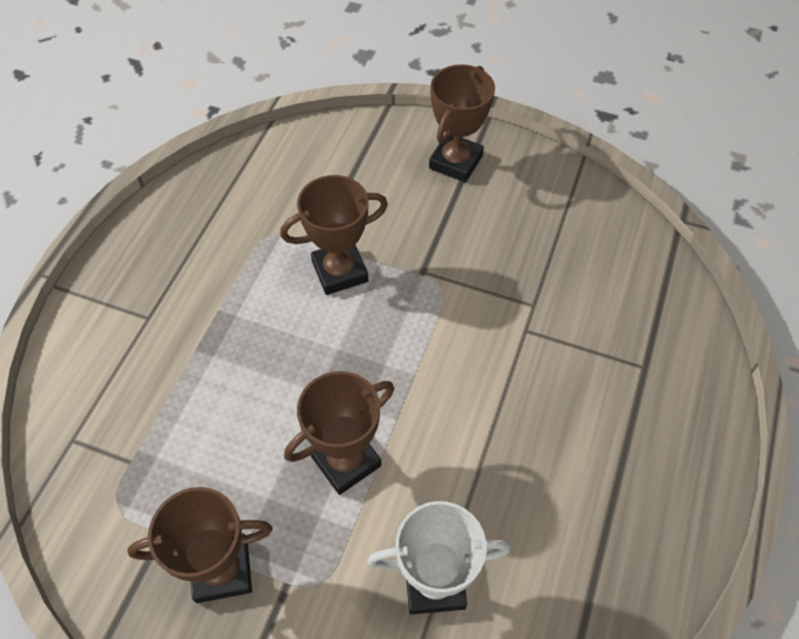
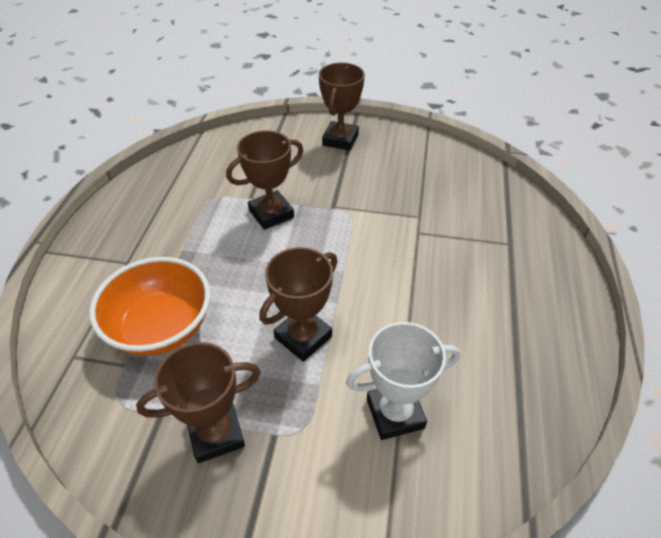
camera: 10 degrees left, 10 degrees down
(179, 418) = (161, 327): none -> orange bowl

